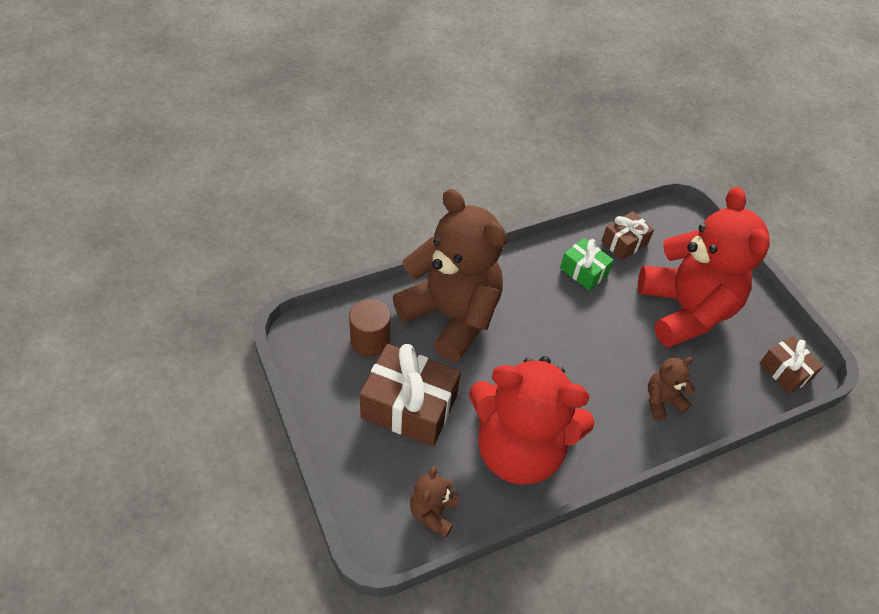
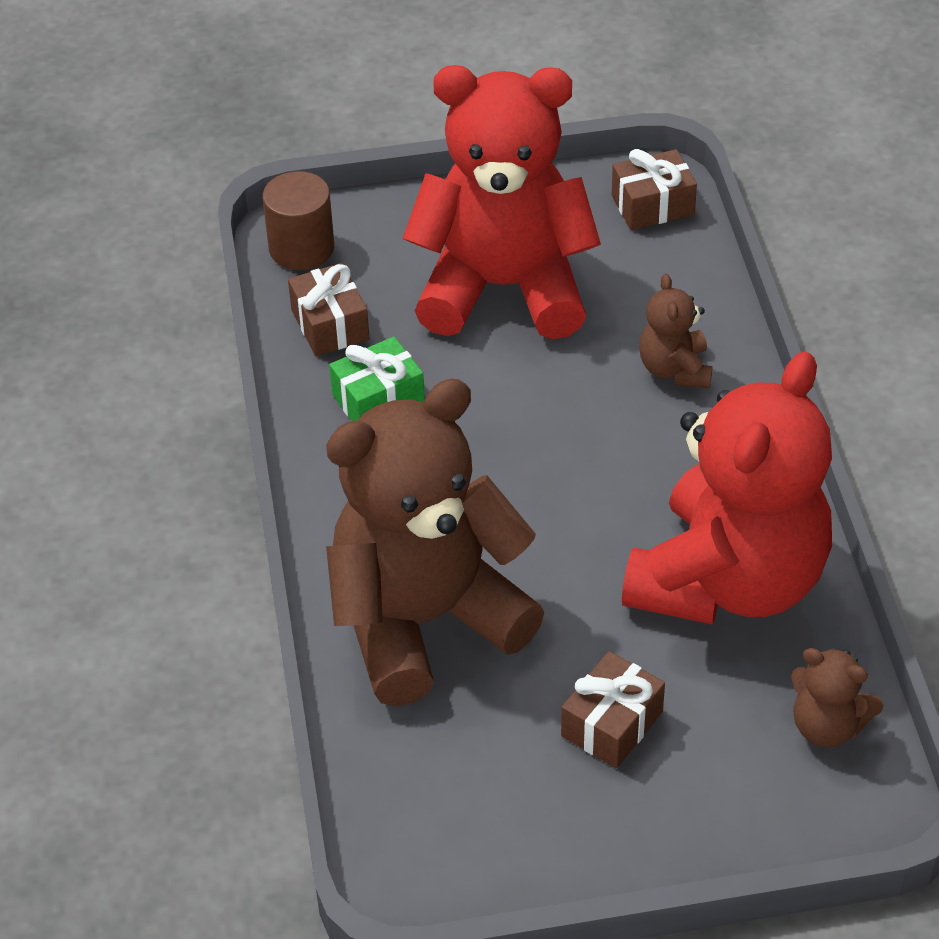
camera: 70 degrees left, 5 degrees down
(370, 340) = (448, 762): brown cylinder -> brown cylinder (301, 248)
(409, 406) = (612, 724): brown gift -> brown gift, size x0.56

